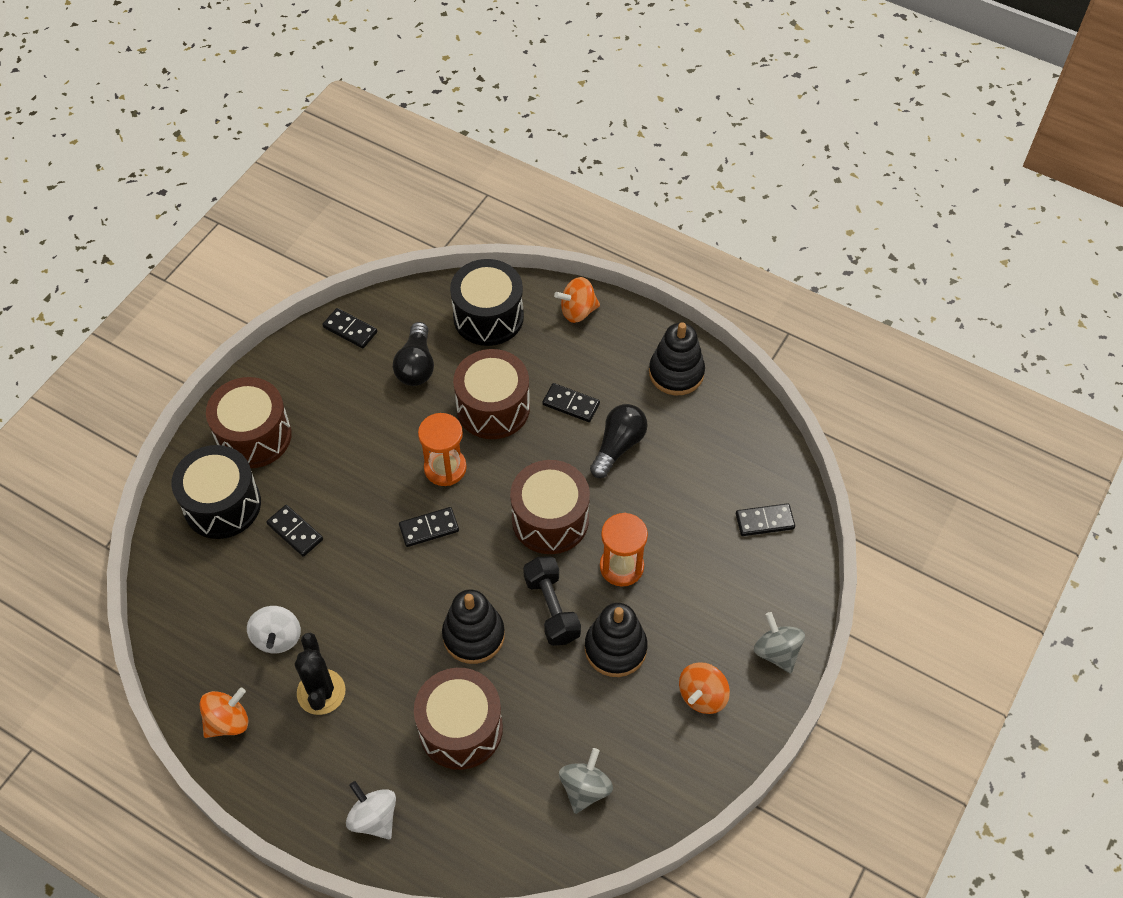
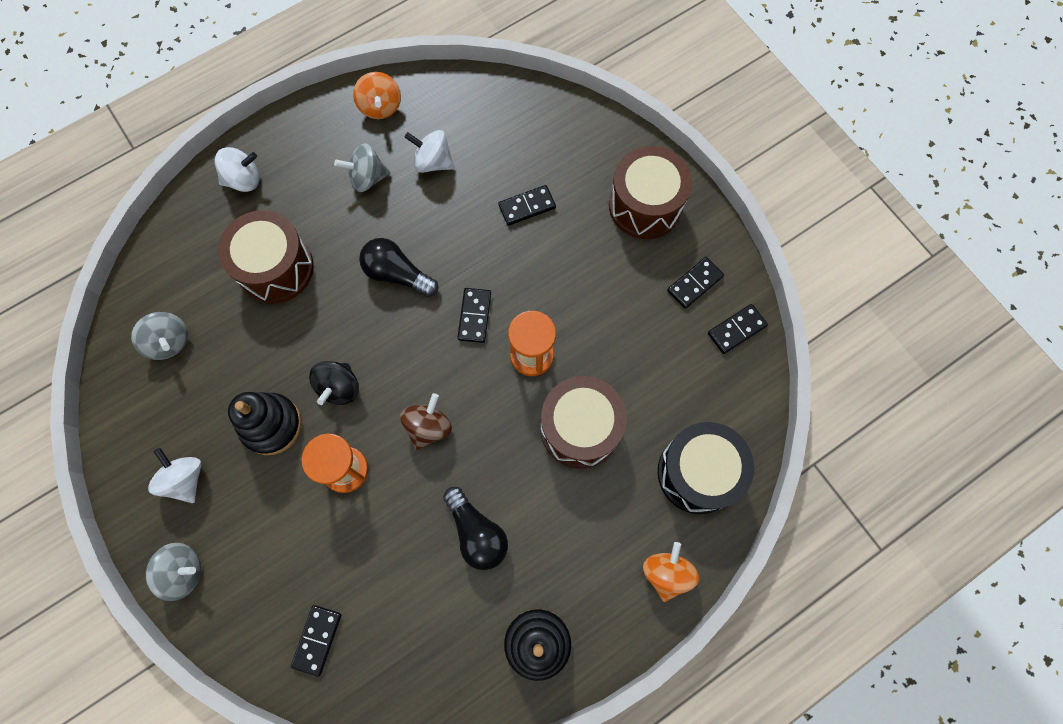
camera: 115 degrees right, 15 degrees up
(222, 505) = (583, 159): black drum -> none
(321, 692) = (367, 178): black cactus -> grey spinning top
(416, 365) = (665, 375): black light bulb -> black light bulb (397, 274)
(473, 635) = (351, 311): black stacking toy -> none
(550, 519) = (428, 427): brown drum -> brown spinning top
(552, 608) = (339, 388): black dumbbell -> black spinning top
(571, 404) = (549, 508): black domino -> black domino (694, 283)
(702, 696) = (185, 479): orange spinning top -> white spinning top

